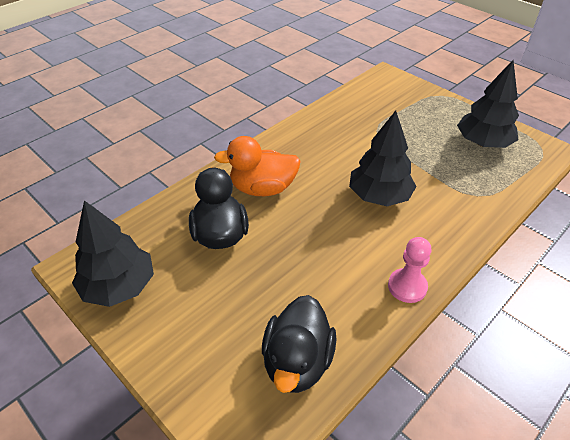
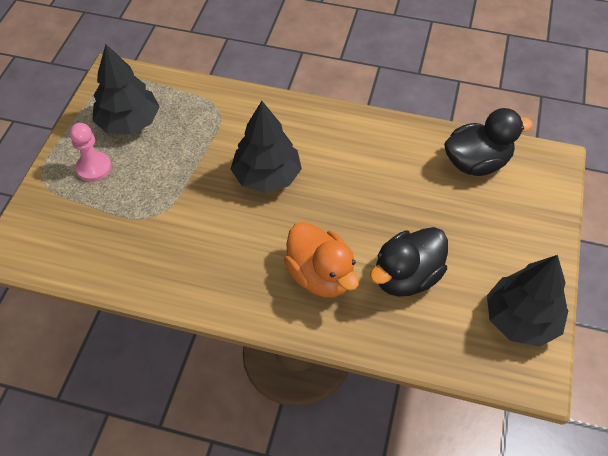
camera: 120 degrees left, 10 degrees up
(407, 286) = (361, 125): pink pawn -> pink pawn (94, 168)

